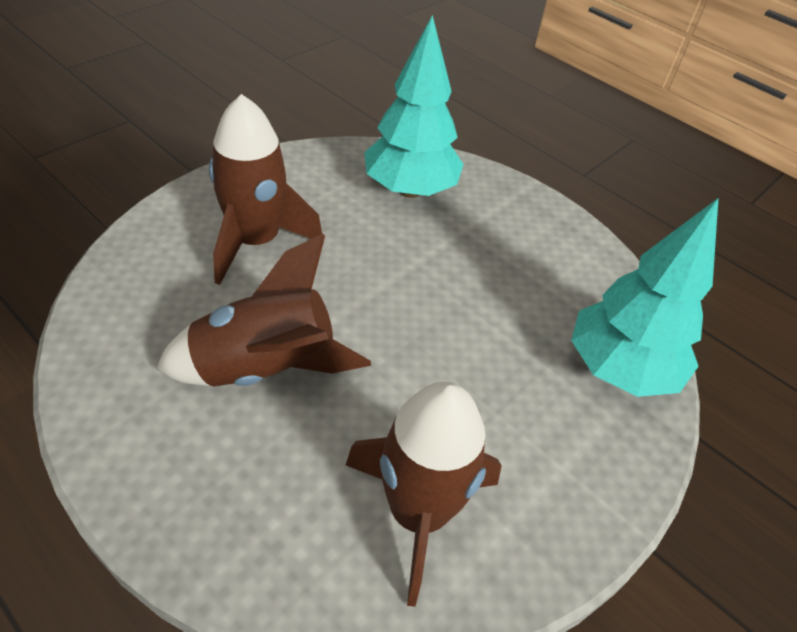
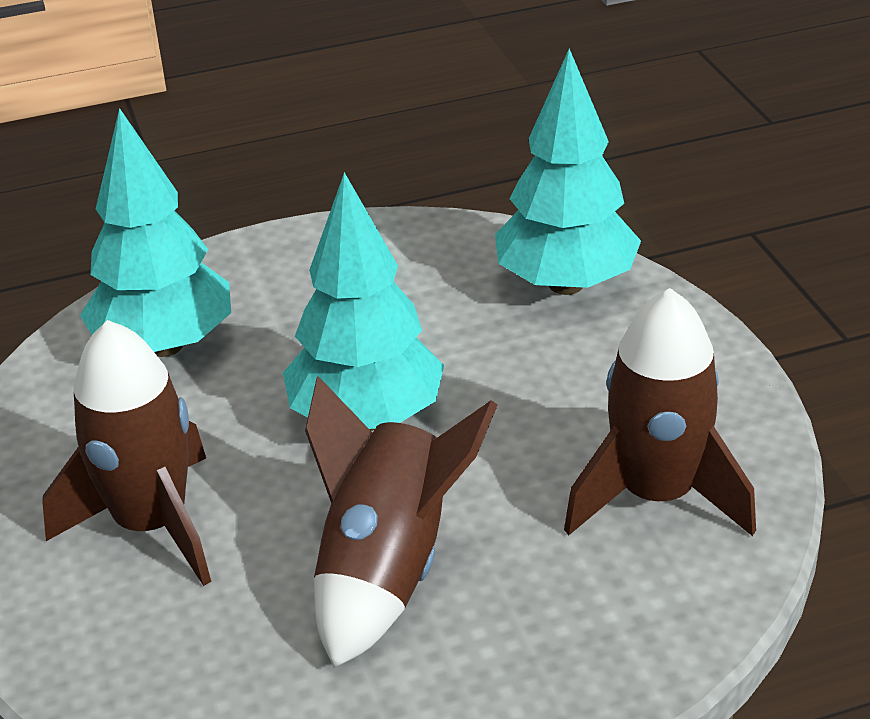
camera: 55 degrees left, 10 degrees down
(402, 305) = (366, 418): none -> turquoise tree

